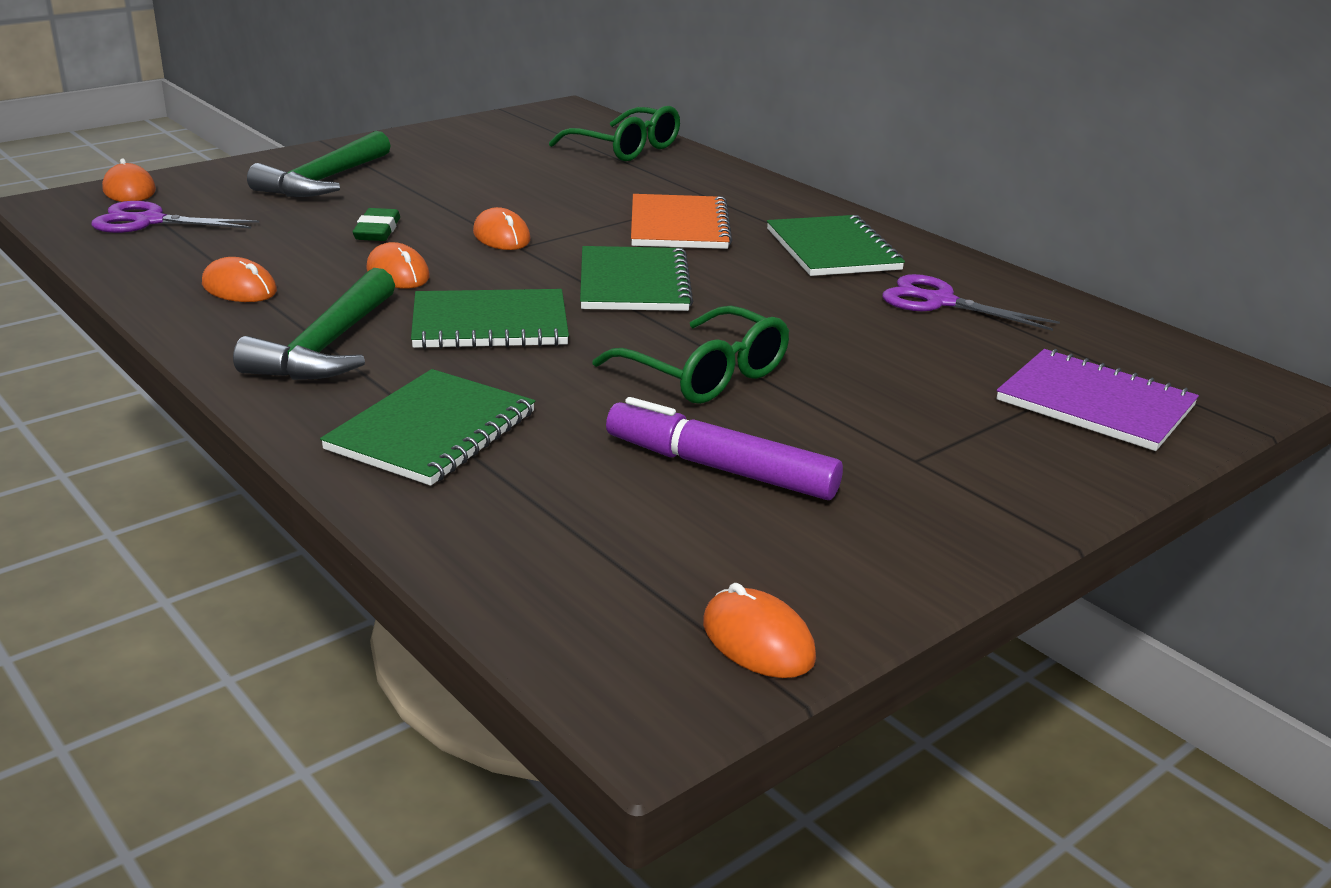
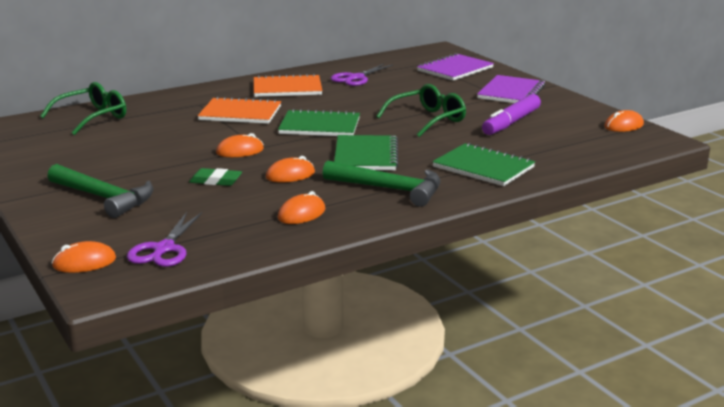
camera: 80 degrees left, 5 degrees down
(832, 249) = (287, 88): green notebook -> orange notebook
(958, 474) = (511, 92): none -> purple notebook

